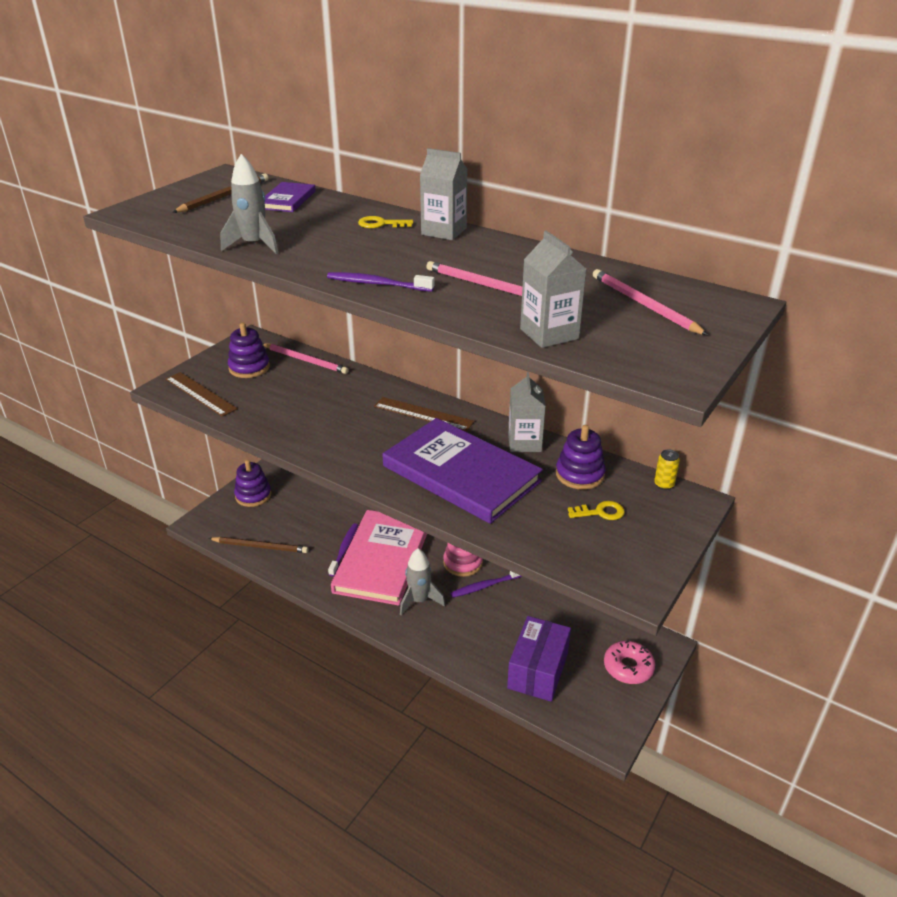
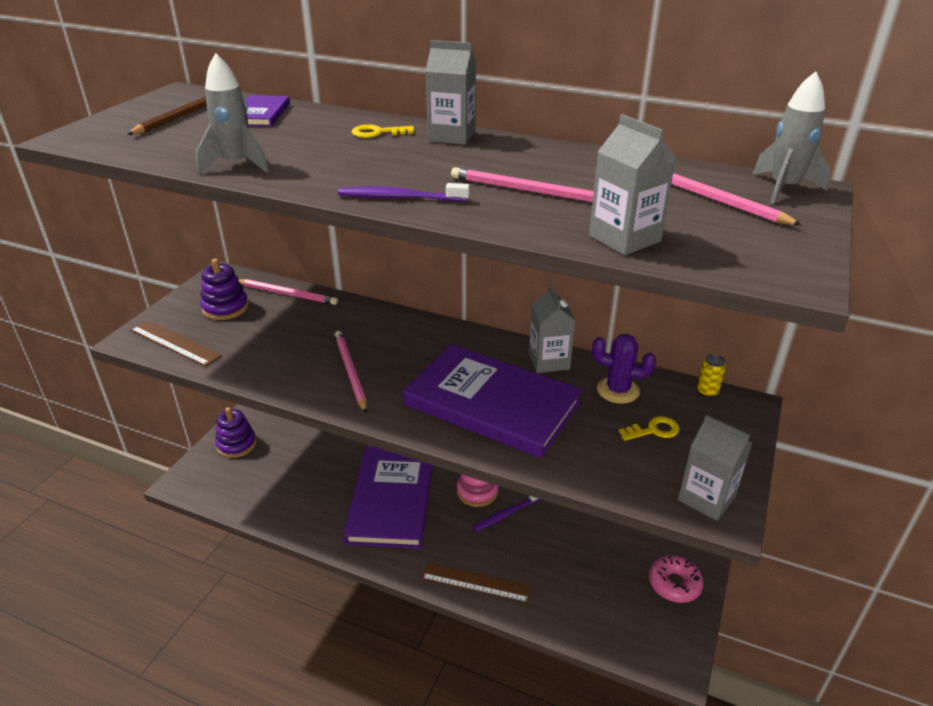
camera: 10 degrees left, 0 degrees up
(260, 546) = (255, 501): brown pencil -> none
(344, 433) = (350, 372): none -> pink pencil
(344, 549) = (348, 492): purple toothbrush -> none
(382, 559) = (391, 499): pink book -> purple book
(419, 601) = (441, 540): grey rocket -> grey rocket (783, 189)
(423, 414) = (432, 341): brown ruler -> brown ruler (476, 582)
(538, 670) = (584, 601): purple box -> none
(579, 474) = (618, 390): purple stacking toy -> purple cactus
(627, 574) = (706, 498): none -> grey carton

